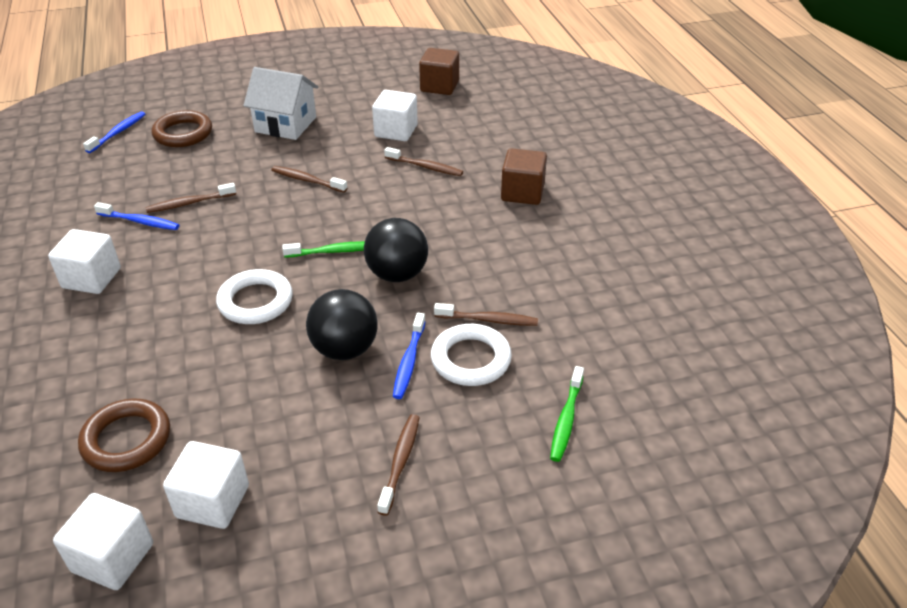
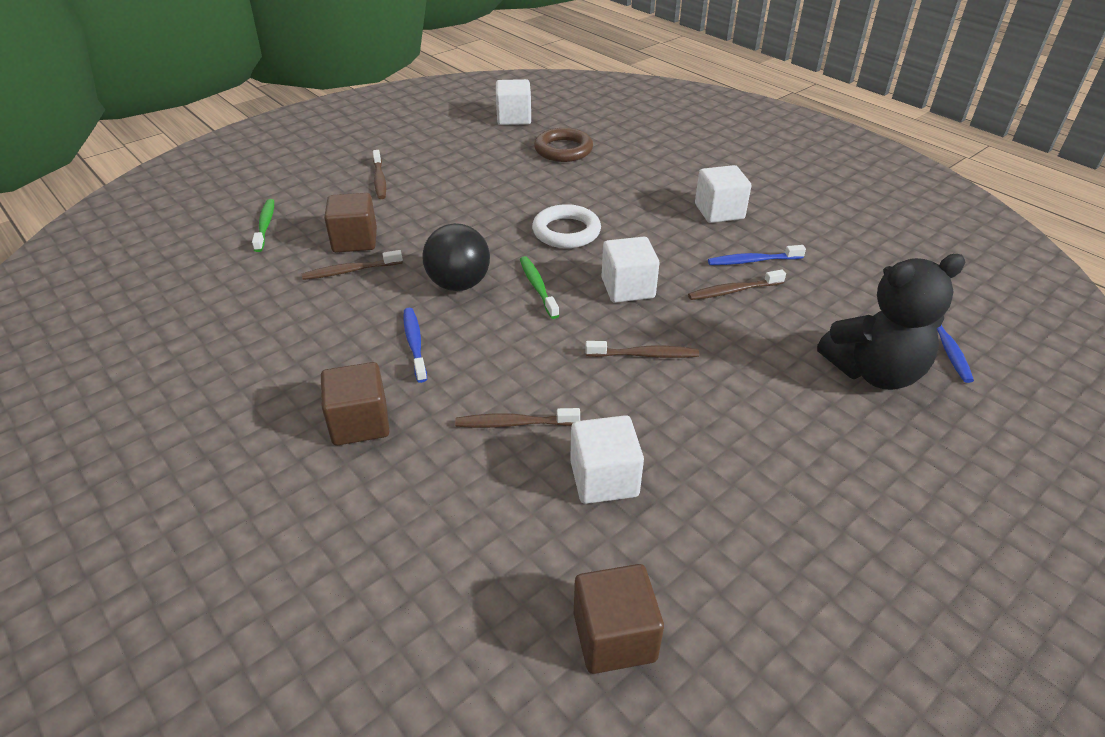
camera: 155 degrees right, 0 degrees up
(183, 133) = (874, 372): brown ring -> black teddy bear
(190, 203) = (734, 291): brown toothbrush -> brown toothbrush turned 150 degrees counterclockwise
(213, 501) = (483, 142): white cube -> white cube (628, 288)
(285, 124) = (770, 434): white house -> none
(334, 251) = (538, 287): green toothbrush -> green toothbrush turned 105 degrees clockwise
(345, 349) = (463, 222): black ball -> none
(409, 361) = (405, 227): blue toothbrush -> blue toothbrush (415, 344)
(471, 359) = (355, 241): white ring -> brown cube

